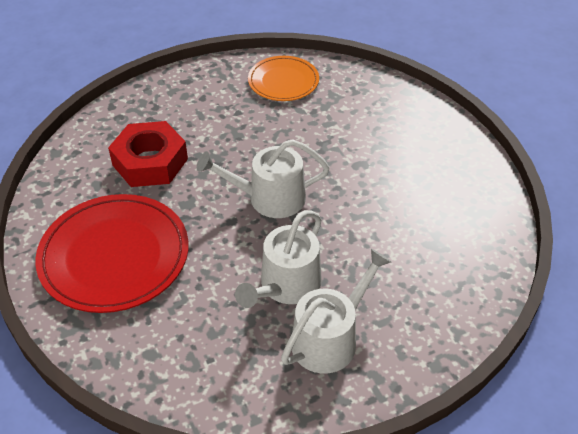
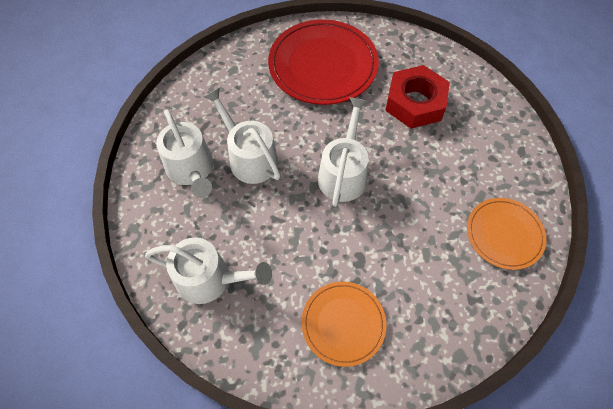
camera: 110 degrees right, 15 degrees up
(425, 161) = (343, 323): none -> orange plate
(447, 269) = (210, 279): none -> white watering can

